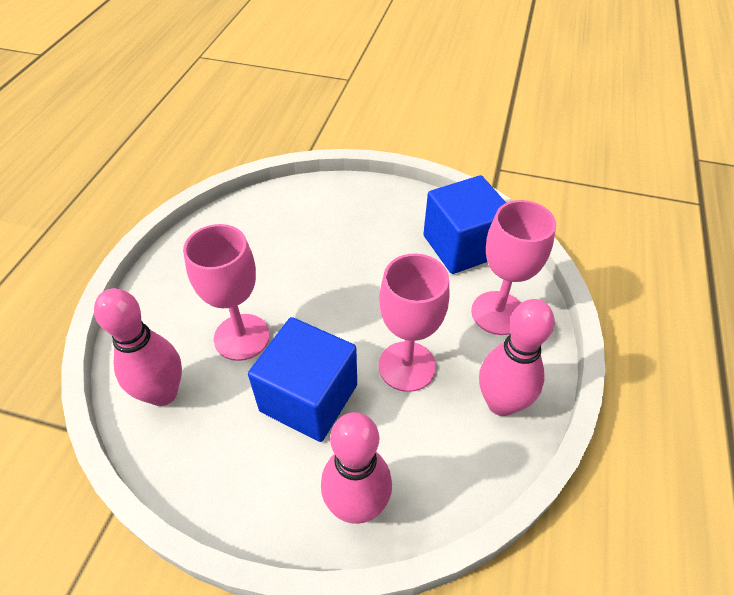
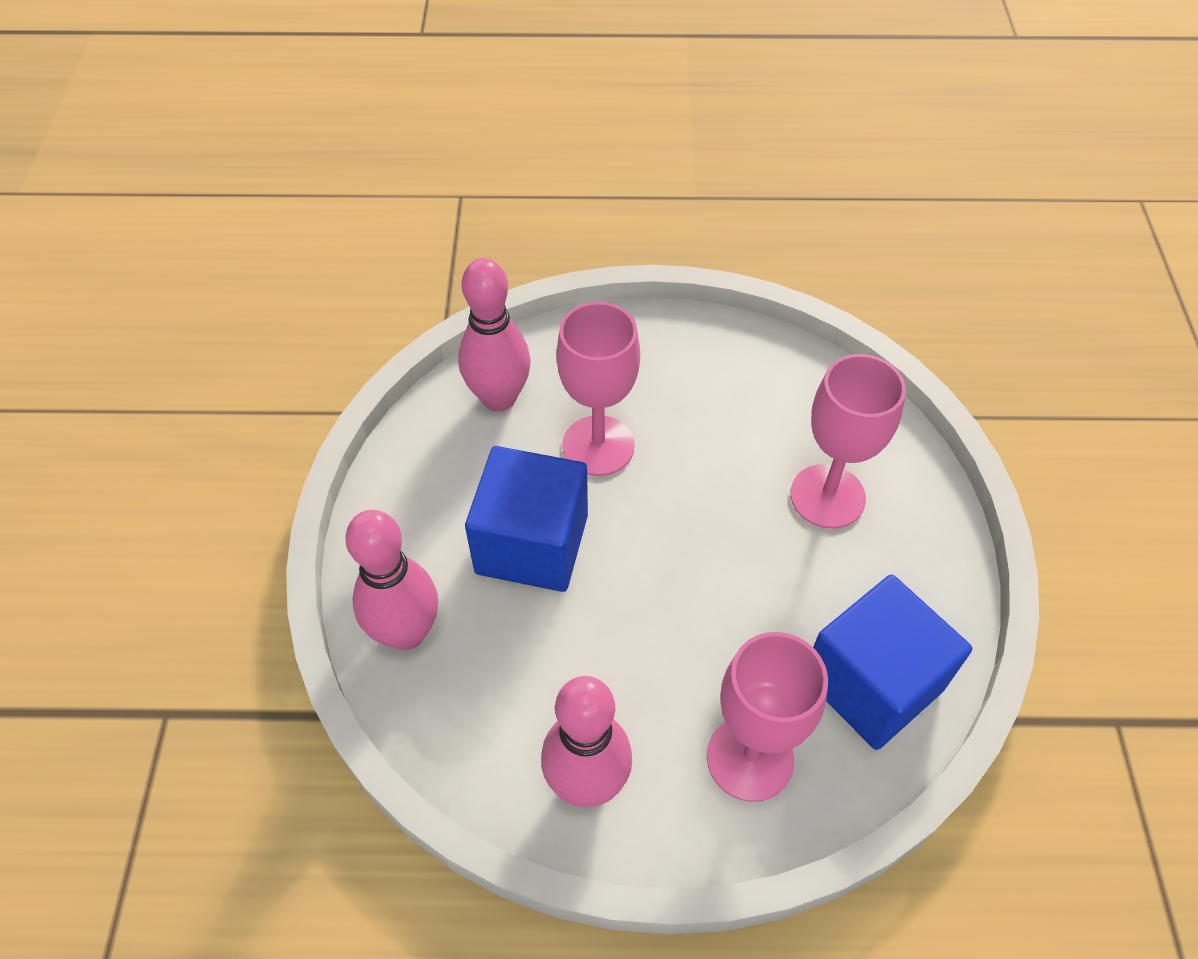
camera: 75 degrees right, 5 degrees up
(407, 366) = (612, 647): pink goblet -> pink goblet (827, 496)

